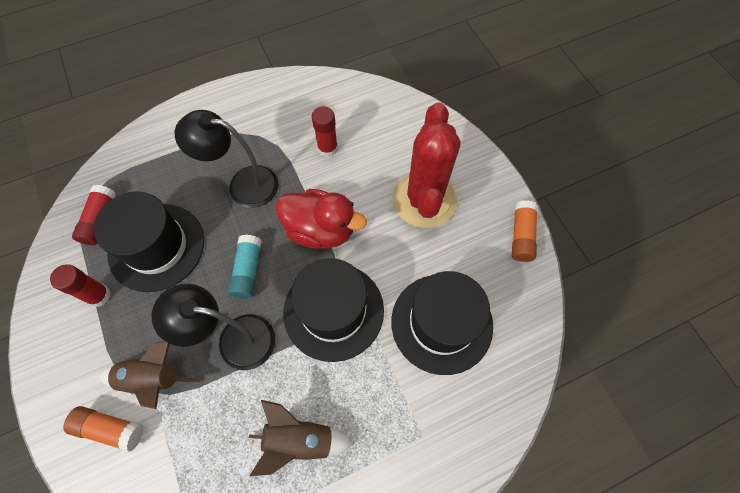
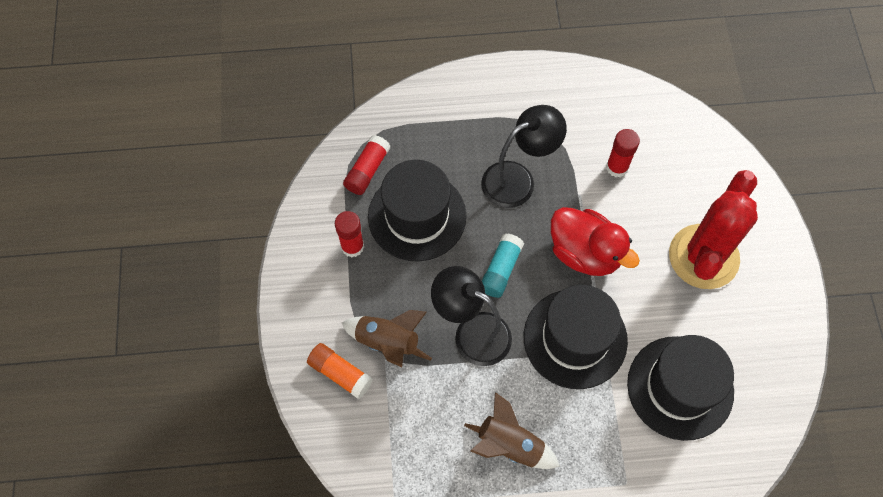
camera: 20 degrees right, 0 degrees up
(243, 185) = (518, 179): black lamp -> black lamp turned 120 degrees clockwise
(521, 236) = (795, 329): orange glue stick -> none

